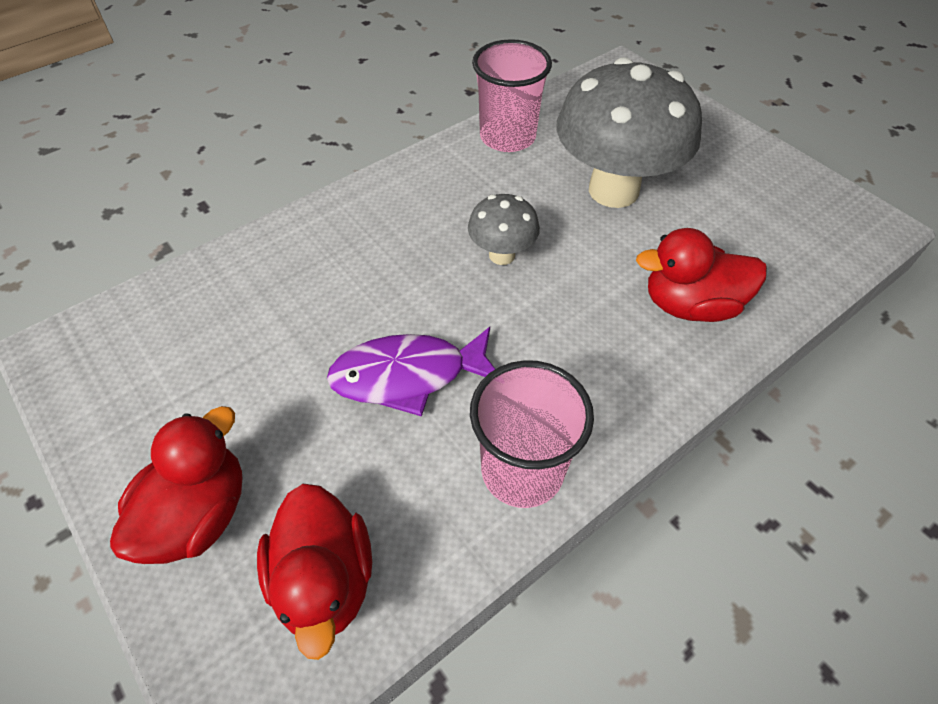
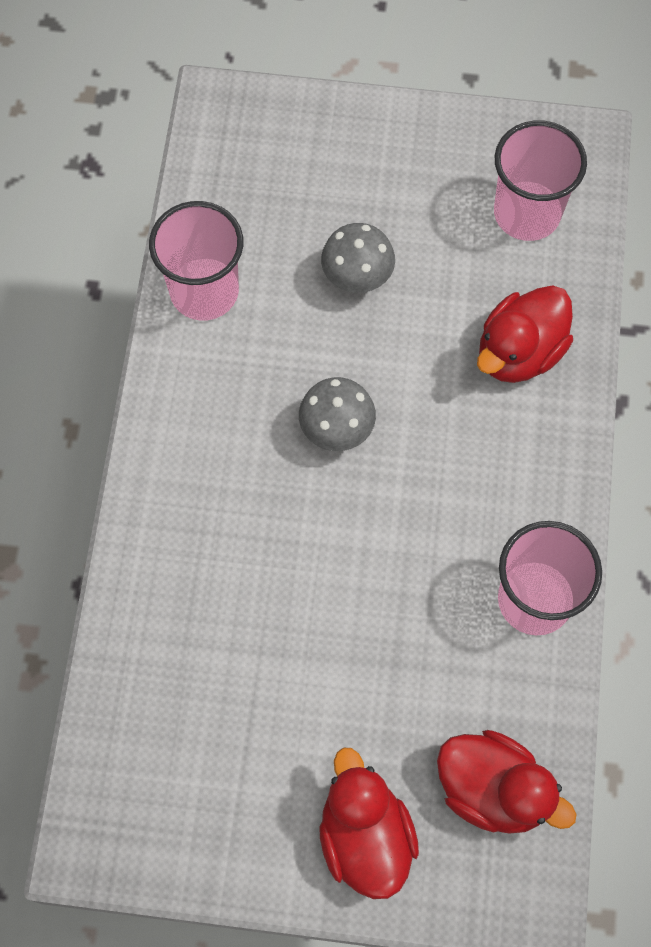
camera: 45 degrees left, 15 degrees up
(408, 375) = (384, 604): purple fish -> none
(613, 190) = (357, 278): grey mushroom -> grey mushroom, size x0.49
(784, 234) = (527, 213): none -> pink cup

